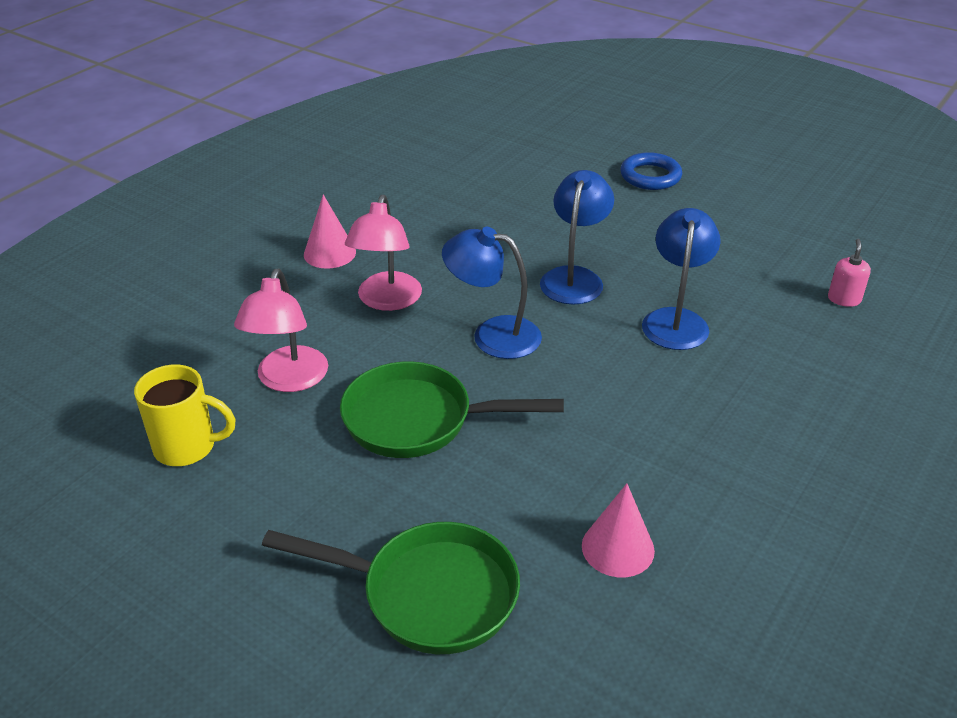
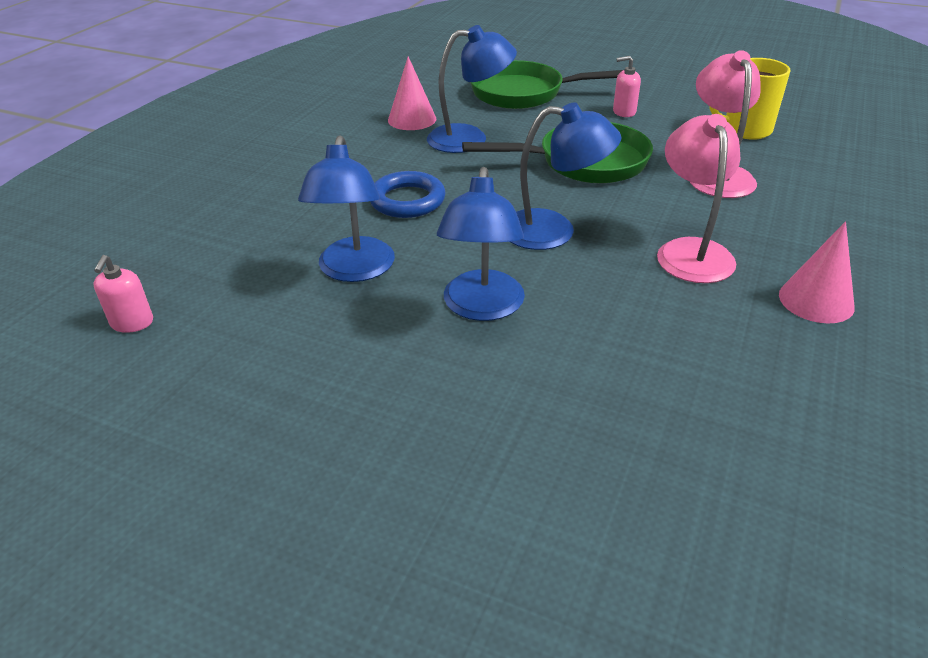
camera: 170 degrees right, 0 degrees up
(308, 514) = (624, 112): none -> pink soap dispenser
(542, 487) = (470, 138): none -> blue lamp
(650, 176) = (372, 560): blue ring -> blue ring (407, 200)

